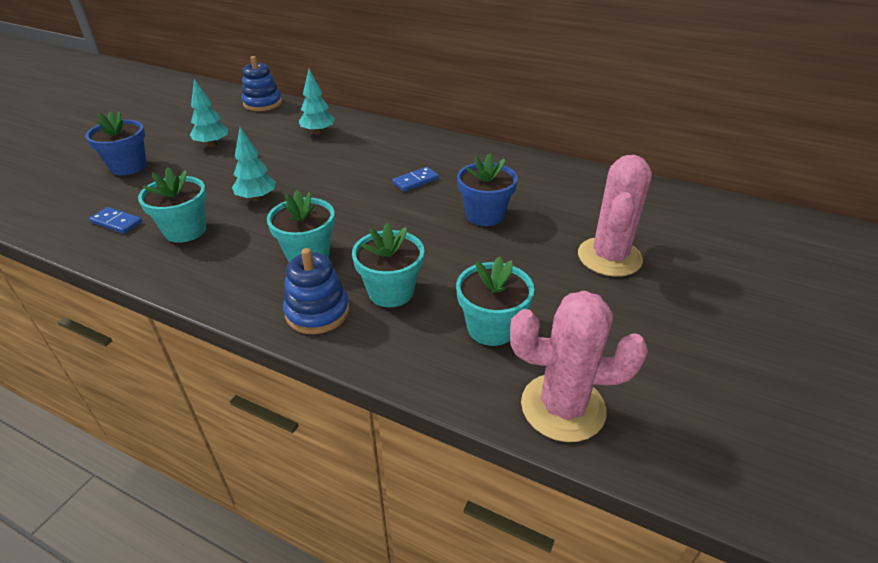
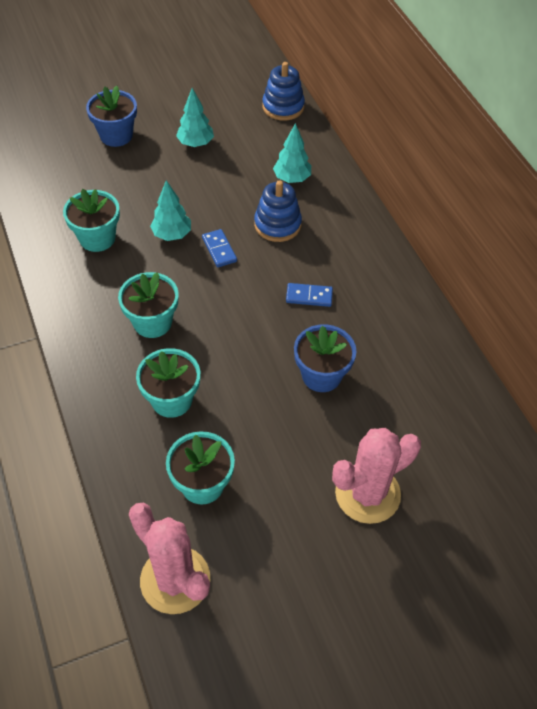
camera: 40 degrees right, 15 degrees up
(117, 222) = (63, 199): blue domino -> blue domino (219, 249)
(317, 312) = (110, 381): blue stacking toy -> blue stacking toy (277, 224)

